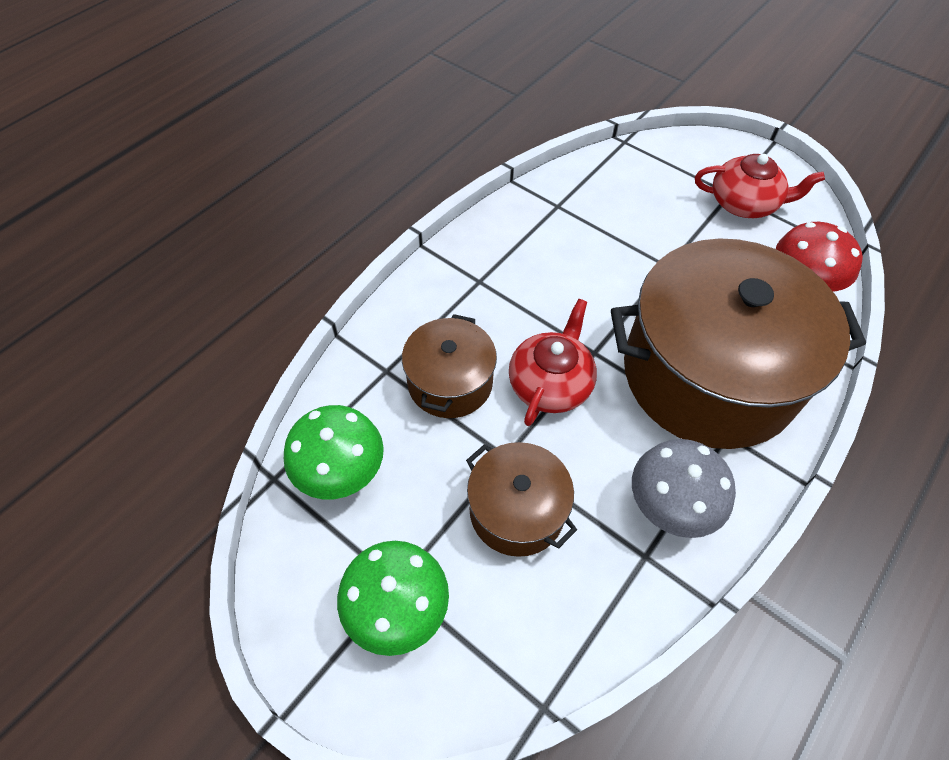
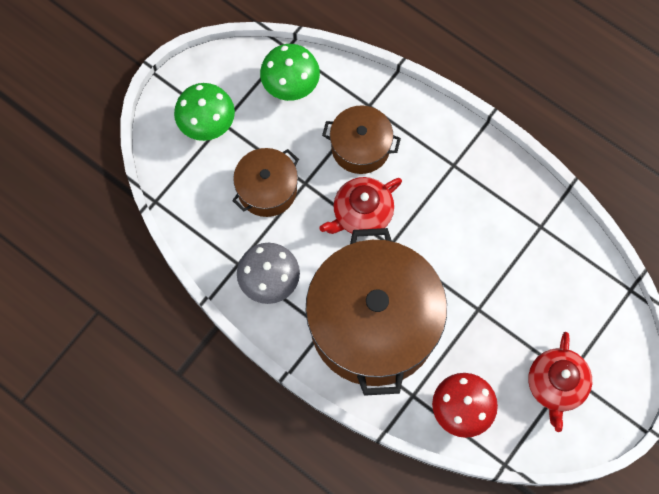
camera: 90 degrees right, 15 degrees up
(550, 384) = (361, 213): red teapot -> red teapot turned 120 degrees clockwise

